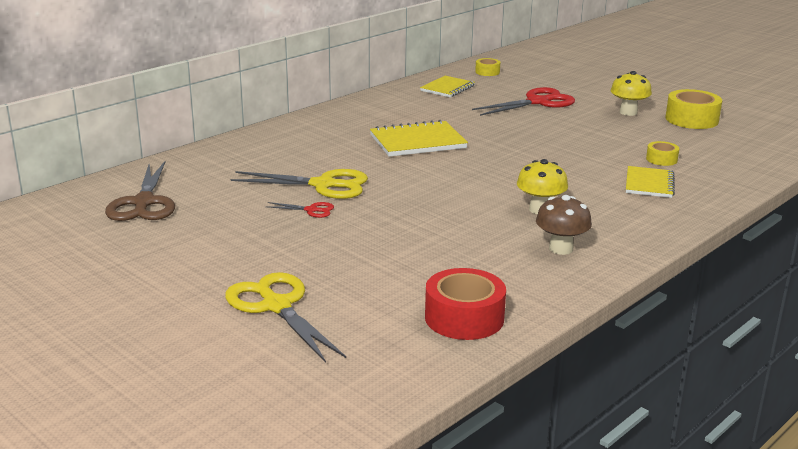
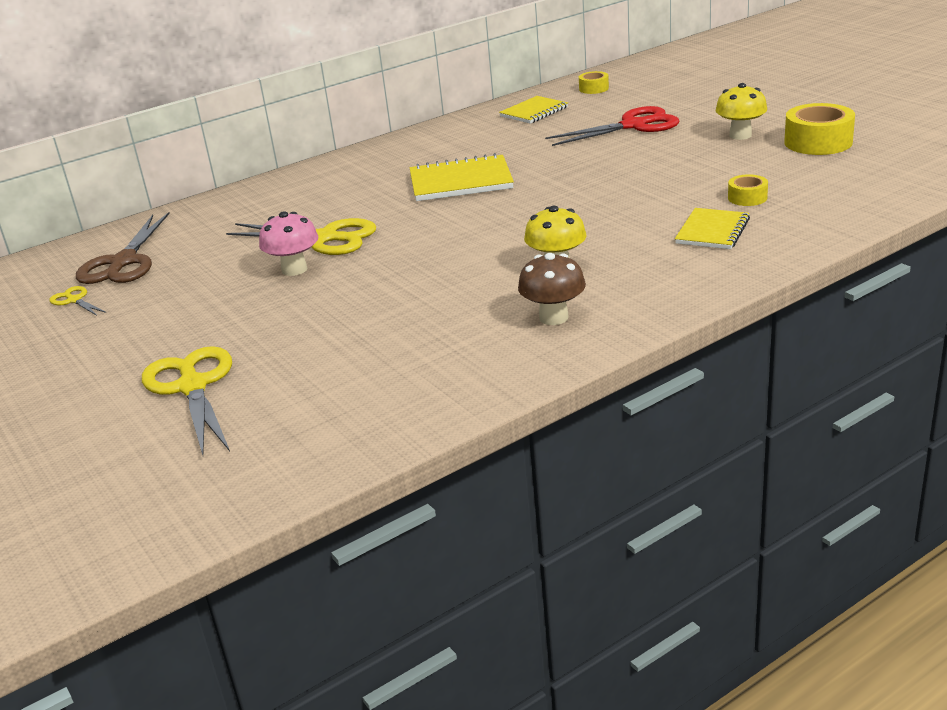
camera: 15 degrees right, 5 degrees up
(115, 235) = (74, 300): none -> yellow scissors
(311, 210) = (294, 269): red scissors -> pink mushroom
(464, 318) = (390, 405): red tape -> none

